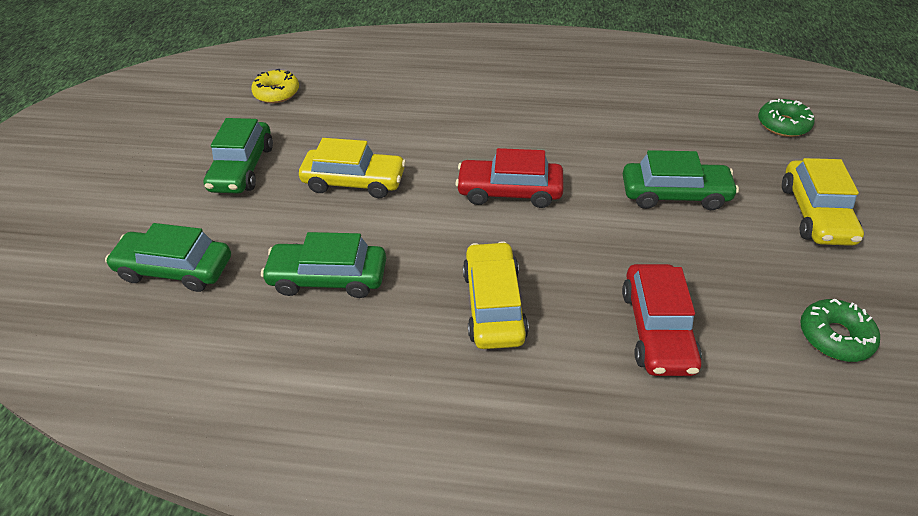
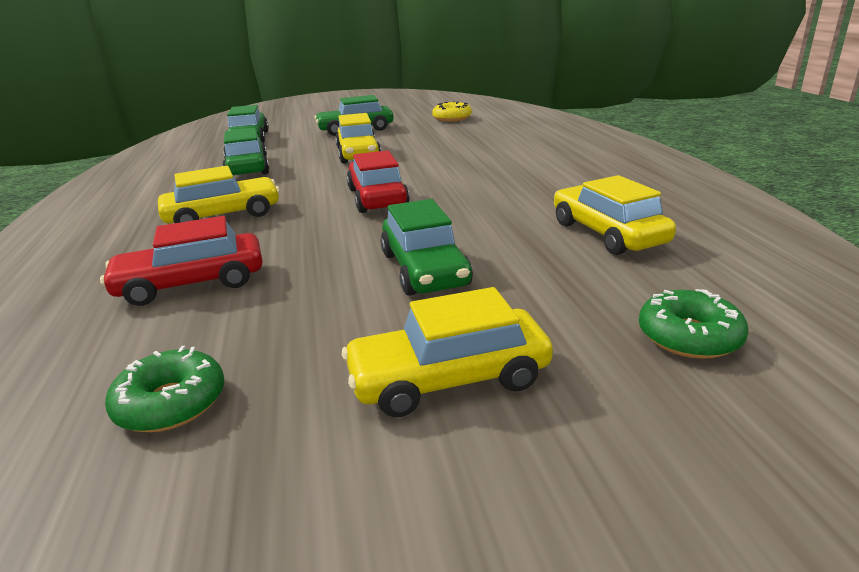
camera: 70 degrees right, 20 degrees down
(646, 104) = (608, 233): none -> yellow car

